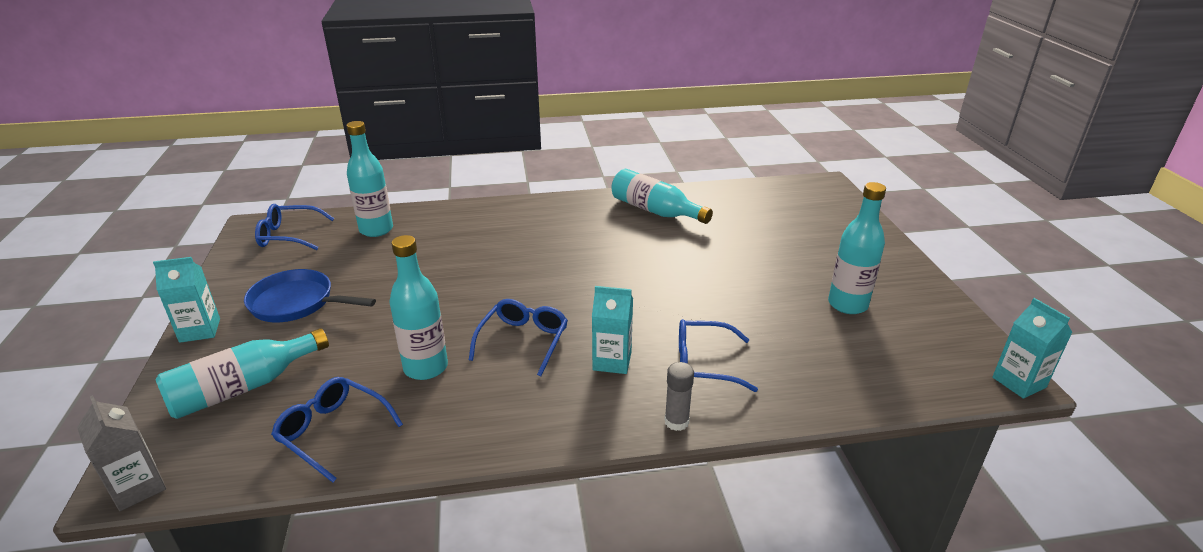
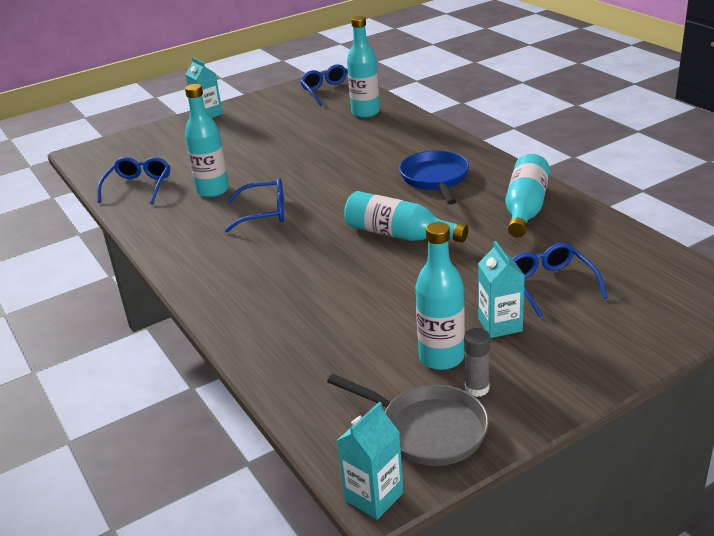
camera: 70 degrees right, 0 degrees up
(138, 487) = (78, 157): grey carton -> none
(243, 388) = (163, 148): turquoise bottle -> turquoise bottle (399, 235)
(297, 303) = (254, 126): blue pan -> blue pan (435, 179)
(612, 361) = (262, 254): turquoise carton -> turquoise carton (500, 325)
(676, 422) = (205, 300): grey glue stick -> grey glue stick (477, 388)
(704, 364) = (284, 296): blue glasses -> blue glasses (549, 284)
(940, 335) = (427, 430): none -> grey pan

